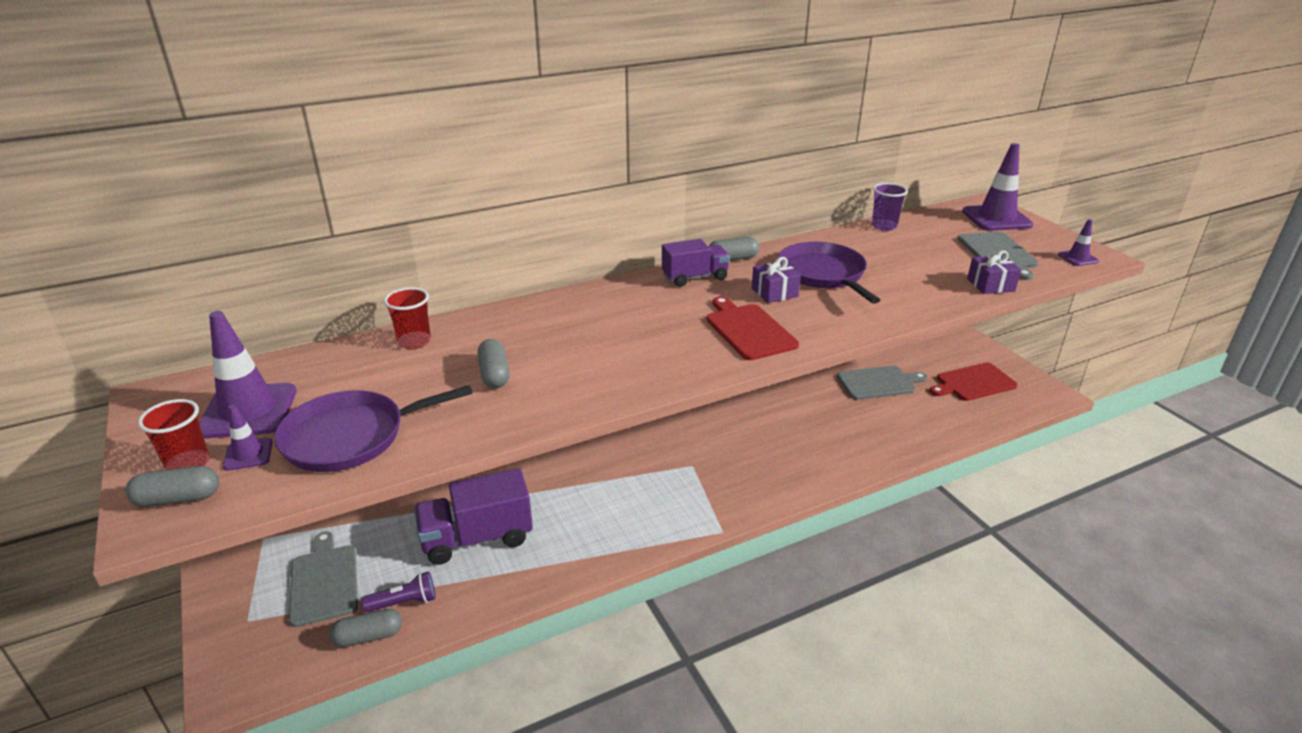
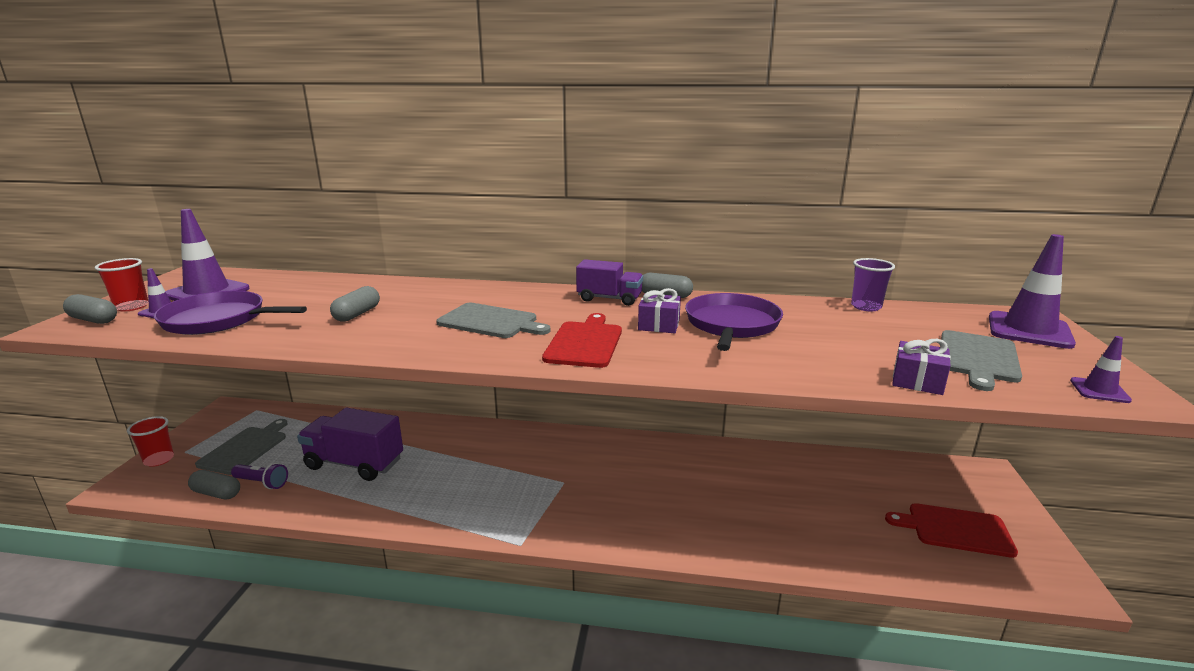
camera: 35 degrees right, 10 degrees down
(414, 342) = (353, 285): red cup -> red cup (159, 460)
(878, 383) = (832, 486): grey cutting board -> grey cutting board (491, 322)

